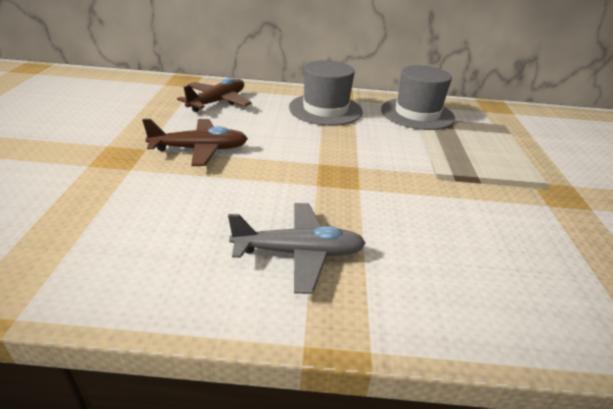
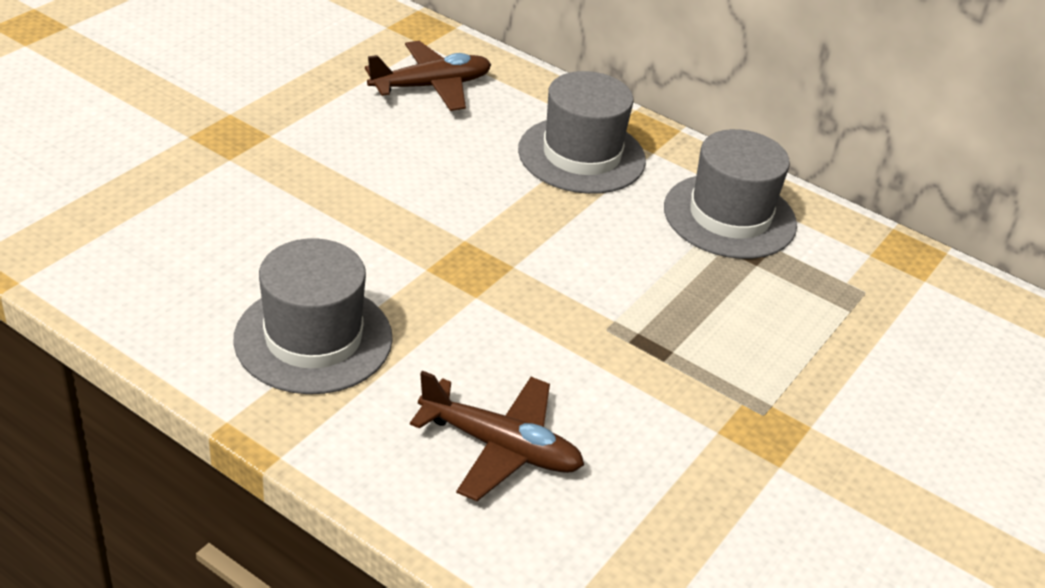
camera: 30 degrees right, 5 degrees up
(200, 149) = (332, 160): brown plane -> brown plane (500, 447)
(299, 253) = (313, 338): grey plane -> grey hat

